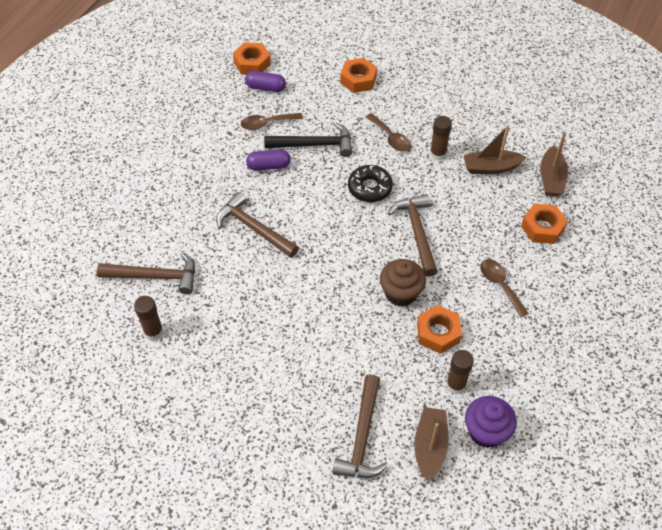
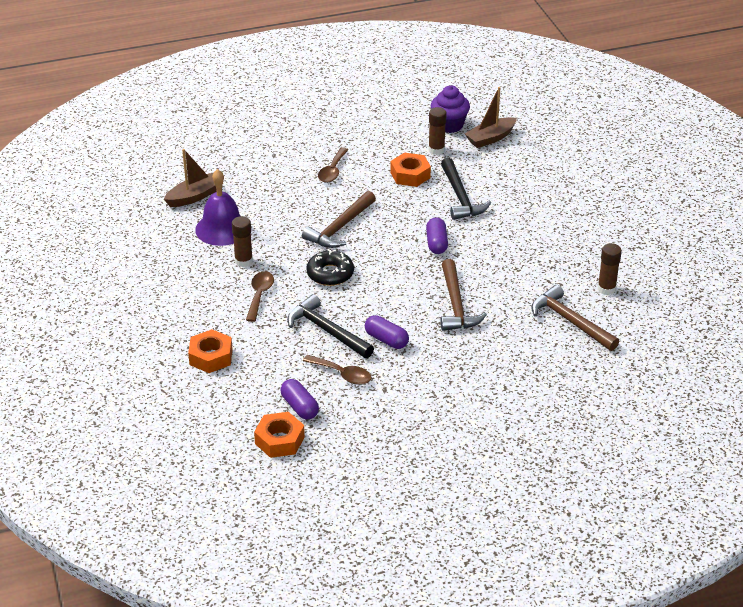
camera: 135 degrees left, 15 degrees down
(330, 274) = (436, 243): none -> purple capsule
(362, 437) = (525, 163): brown hammer -> none
(369, 341) = (460, 197): none -> black hammer
(401, 293) = (404, 205): brown cupcake -> none
(491, 167) = (222, 228): brown boat -> purple bell
(542, 228) = (252, 178): orange nut -> none

